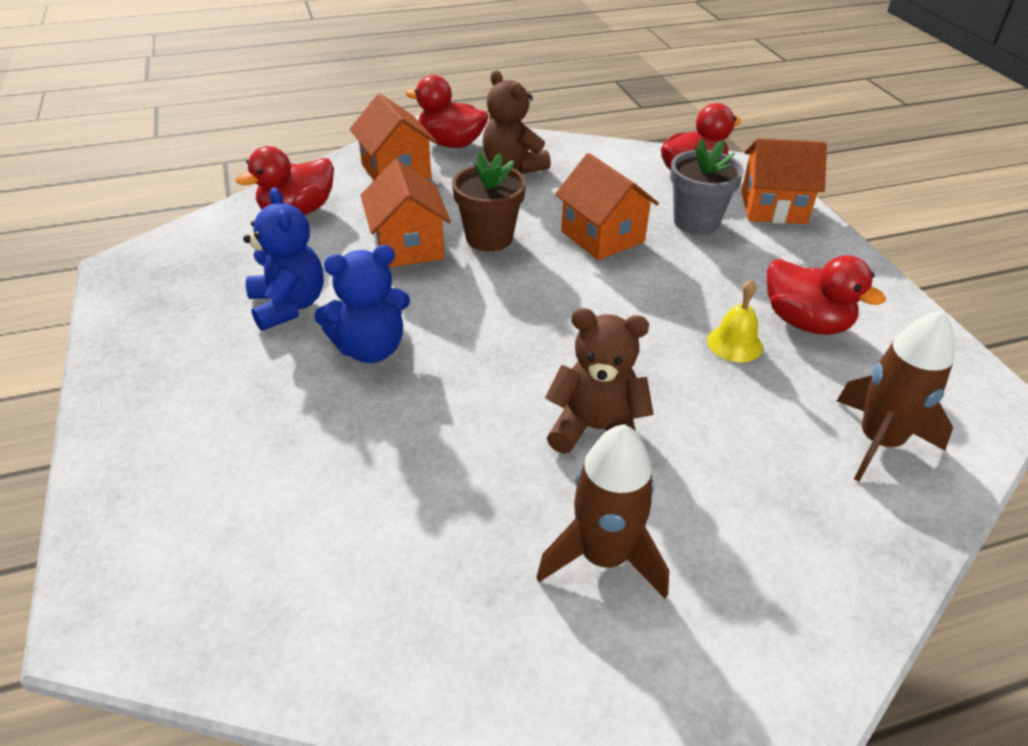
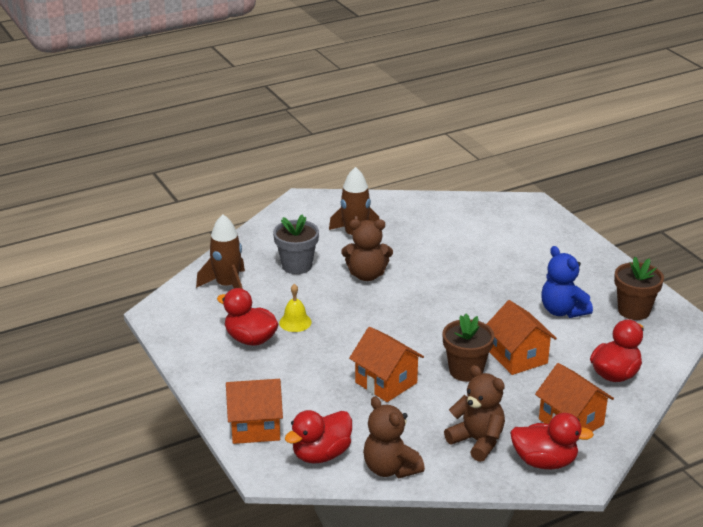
camera: 170 degrees right, 10 degrees down
(179, 292) = (634, 311): none -> brown flower pot
(370, 348) = (499, 295): blue teddy bear -> none
(617, 155) = (390, 468): none -> brown teddy bear
(696, 222) = (317, 405): grey flower pot -> grey flower pot (297, 266)

